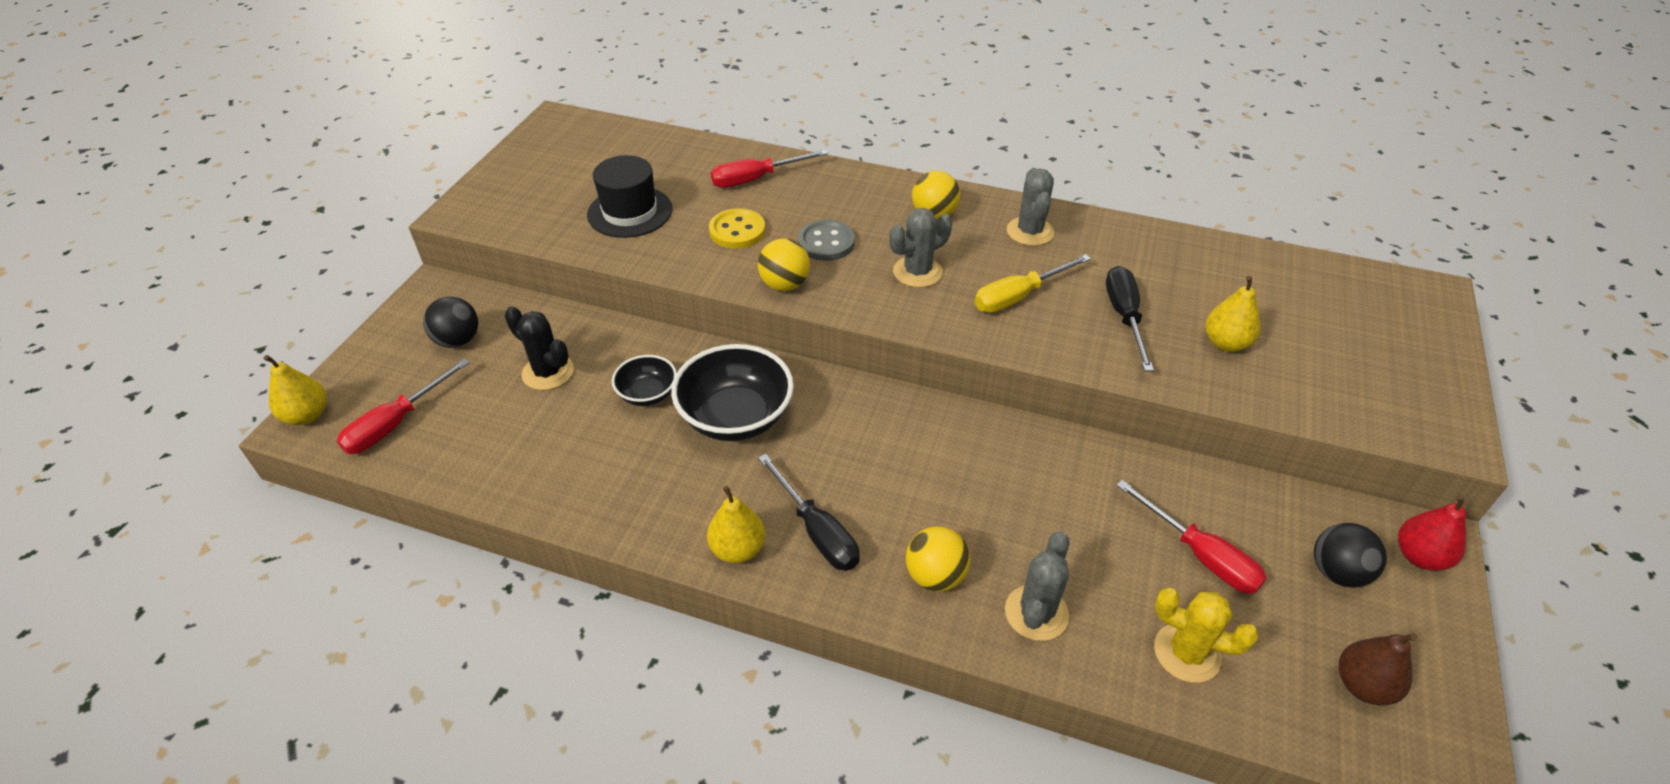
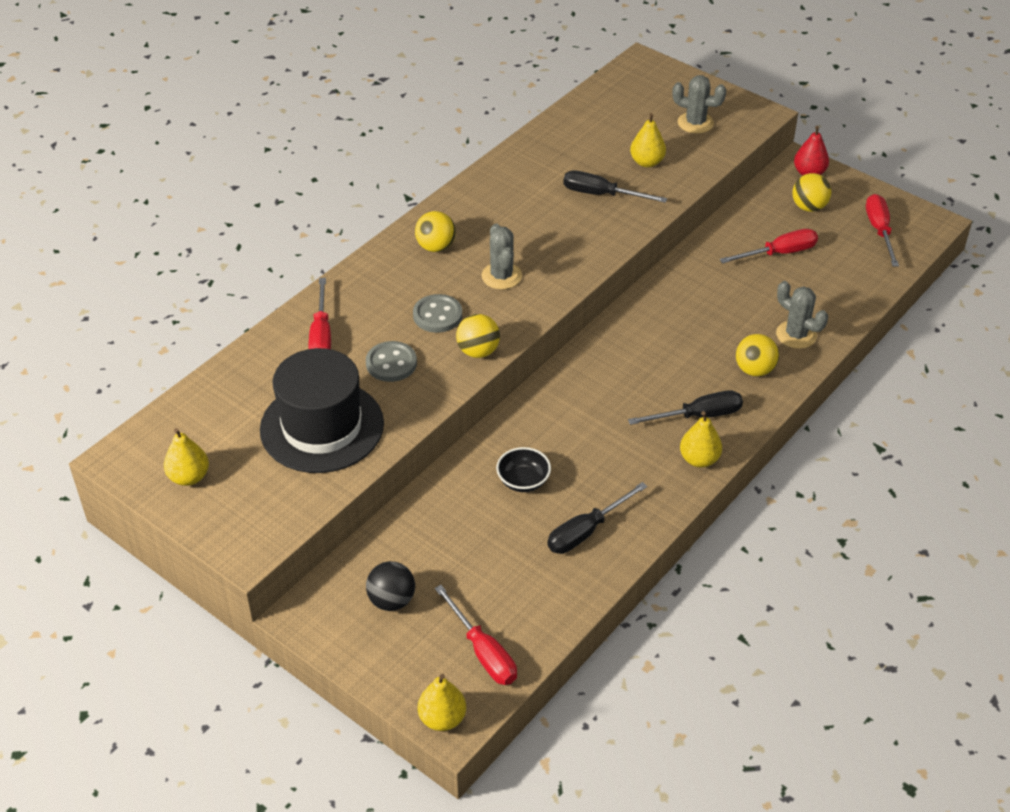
camera: 70 degrees left, 0 degrees up
(542, 158) = (189, 477): none -> yellow pear
(548, 372) = (466, 541): black cactus -> none
(584, 466) = (586, 531): none -> black screwdriver
(630, 212) = (322, 426): black hat -> black hat, size x1.51
(736, 417) = (573, 434): black bowl -> none
(737, 231) = (391, 363): yellow button -> grey button
(1018, 296) = (556, 235): yellow screwdriver -> none
(1030, 232) = (486, 205): grey cactus -> grey cactus (695, 123)
(1187, 653) = (841, 285): yellow cactus -> none
(1337, 572) = (808, 207): black ball -> yellow ball
(1363, 685) = (879, 231): brown pear -> red screwdriver

